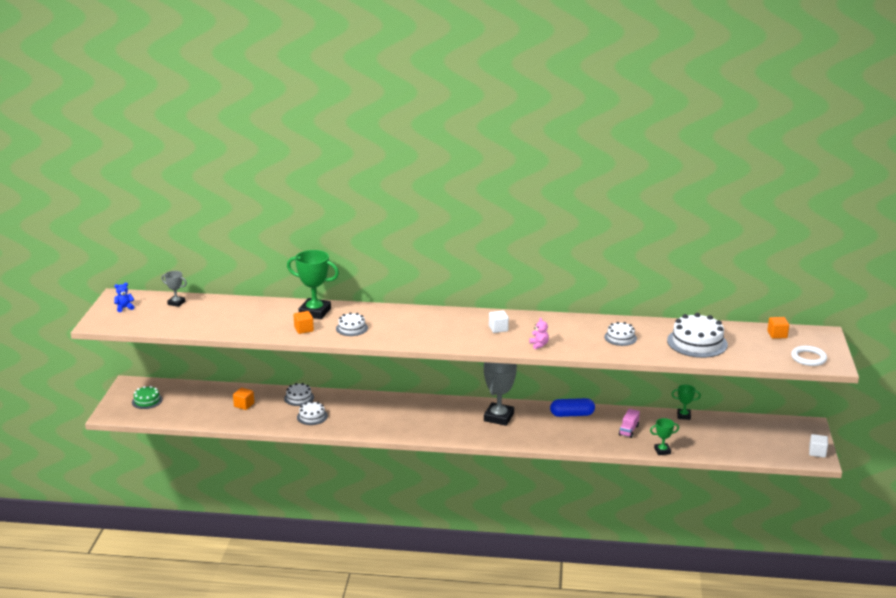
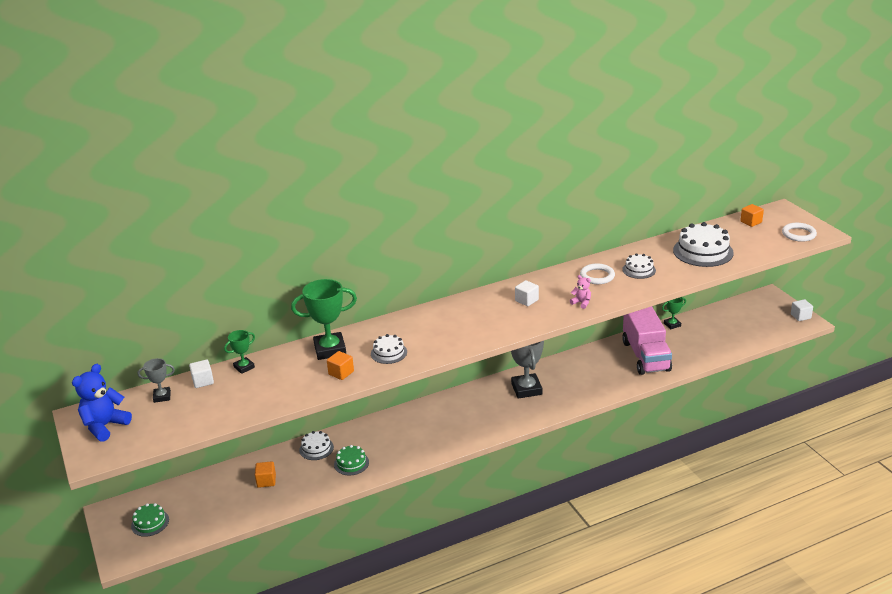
camera: 30 degrees left, 5 degrees up
(124, 308) = (105, 426): blue teddy bear -> blue teddy bear, size x1.96
(211, 302) = (203, 381): none -> white cube
(312, 416) = (351, 463): white cake -> green cake
(572, 414) = (584, 360): blue capsule -> none
(578, 330) = (597, 276): none -> white ring
(628, 430) = (645, 356): pink truck -> pink truck, size x2.41
(662, 451) = (691, 364): green trophy -> green trophy (244, 367)

